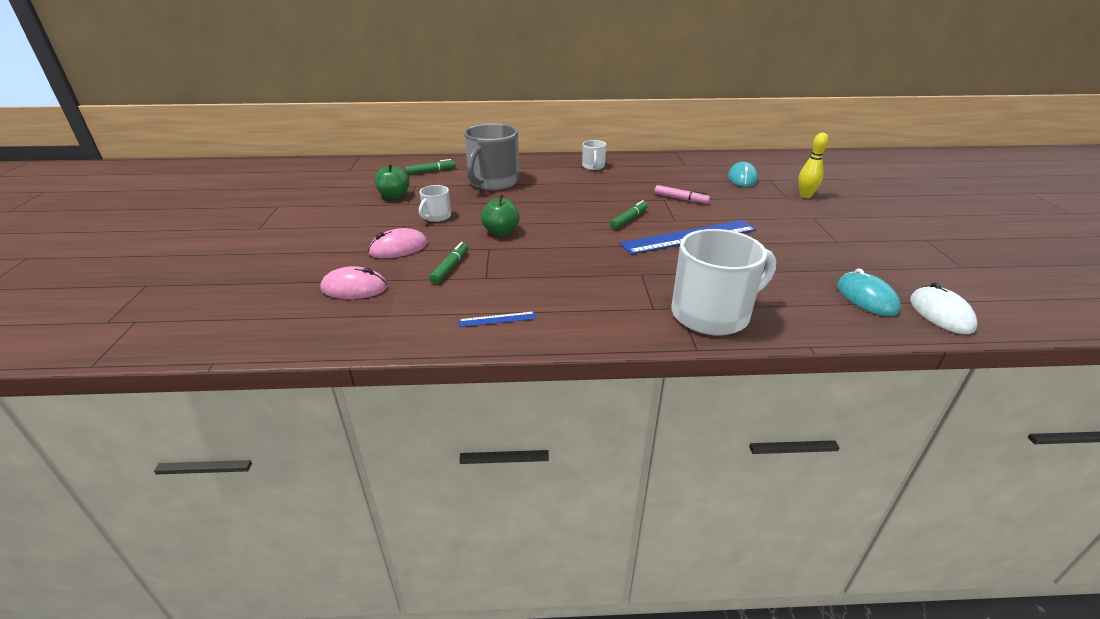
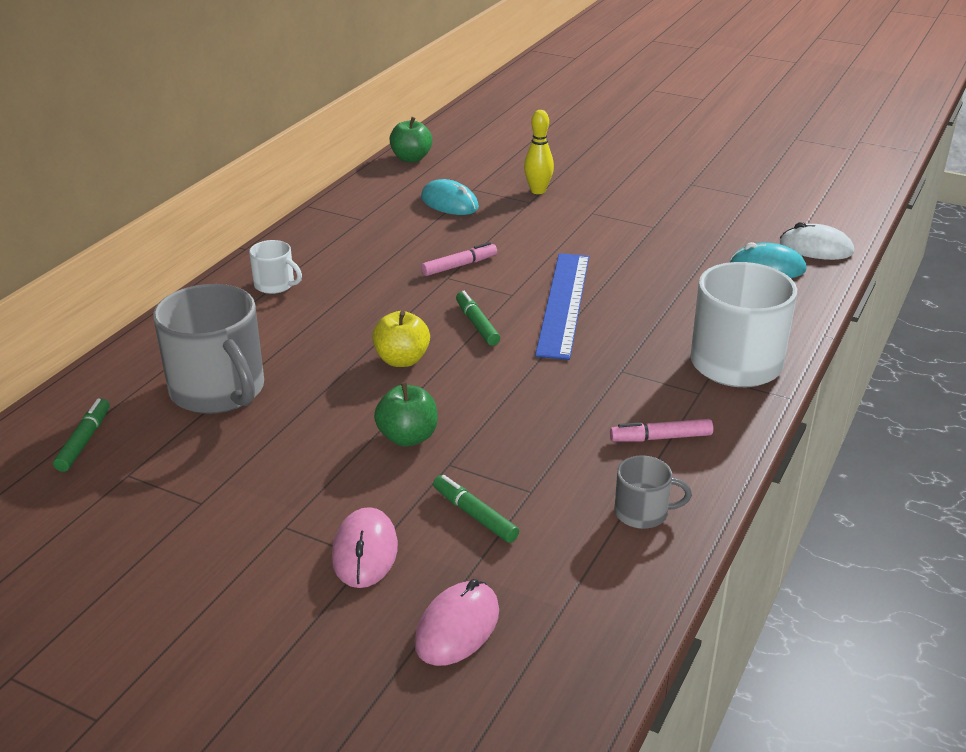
camera: 60 degrees left, 0 degrees up
(394, 196) = (147, 510): green apple -> green apple (411, 158)
(436, 216) = (289, 484): white mug -> none
(497, 319) = (642, 513): blue ruler -> grey mug
(568, 211) = (402, 360): none -> yellow apple
(583, 306) = (661, 438): none -> pink marker

